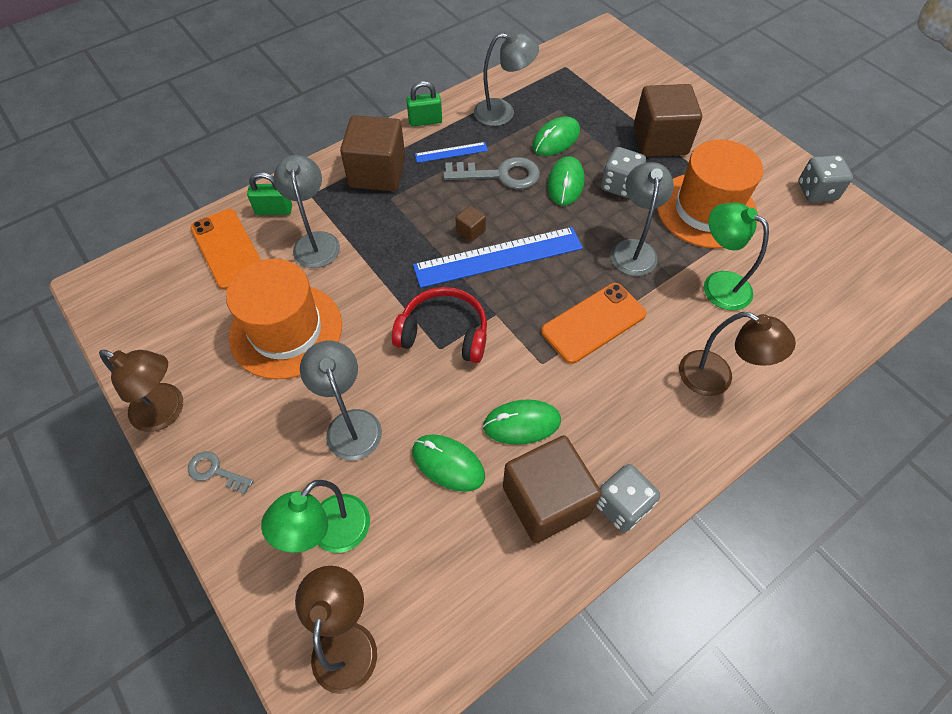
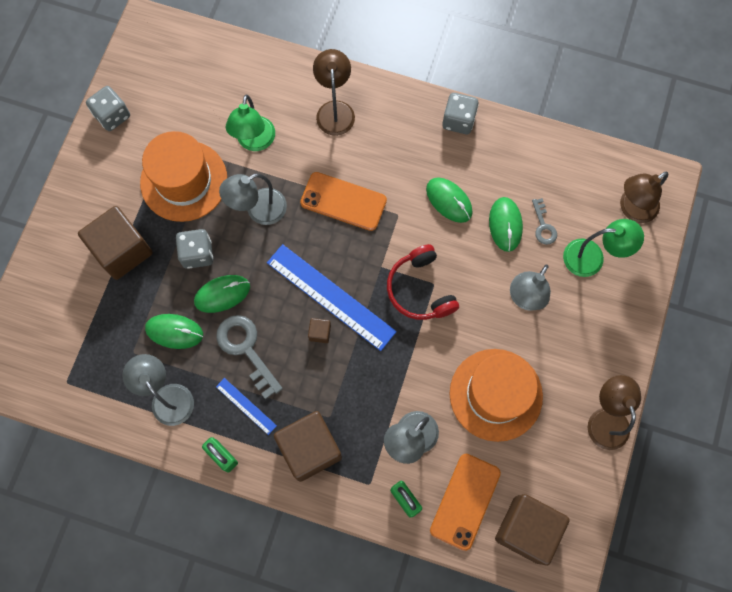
camera: 125 degrees left, 15 degrees up
(215, 471) = (613, 352): grey key -> grey key (543, 226)
(546, 500) = (485, 160): brown cube -> brown cube (526, 529)

